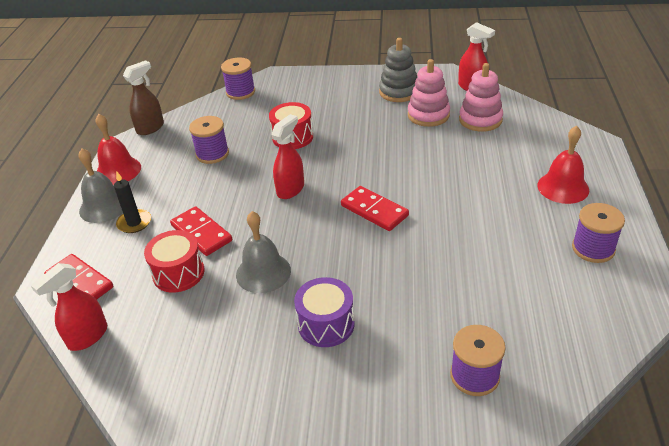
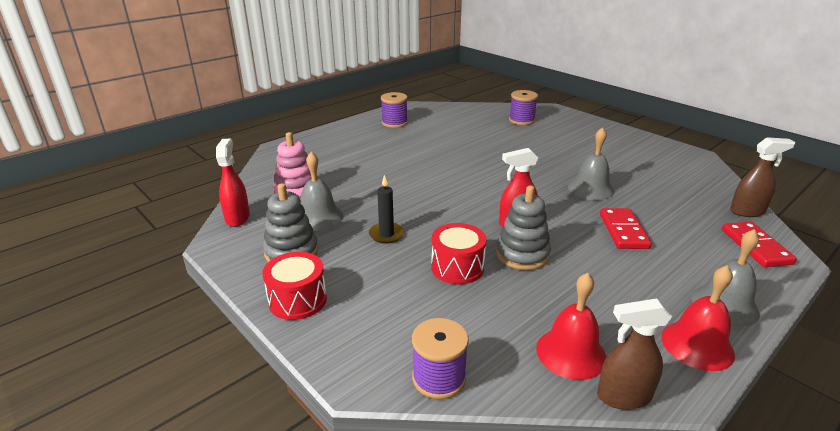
camera: 140 degrees left, 10 degrees down
(87, 337) = (747, 211): red spray bottle -> brown spray bottle
(134, 223) = (689, 270): black candle -> black candle (386, 234)
(178, 273) = (658, 215): red drum -> red drum (297, 300)
(212, 154) = (560, 298): purple spool -> none
(261, 168) = (522, 254): none -> grey stacking toy
(326, 324) = (573, 156): purple drum -> none
(374, 211) = (474, 183): red domino -> none
(428, 115) = (318, 217): pink stacking toy -> grey bell
(563, 187) = (349, 142): red bell -> red bell (571, 353)

